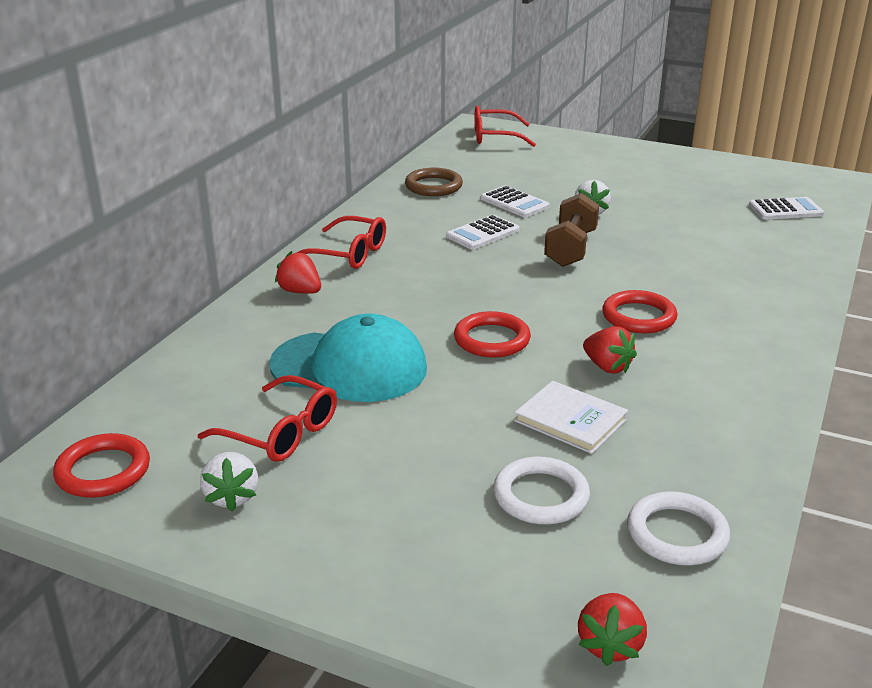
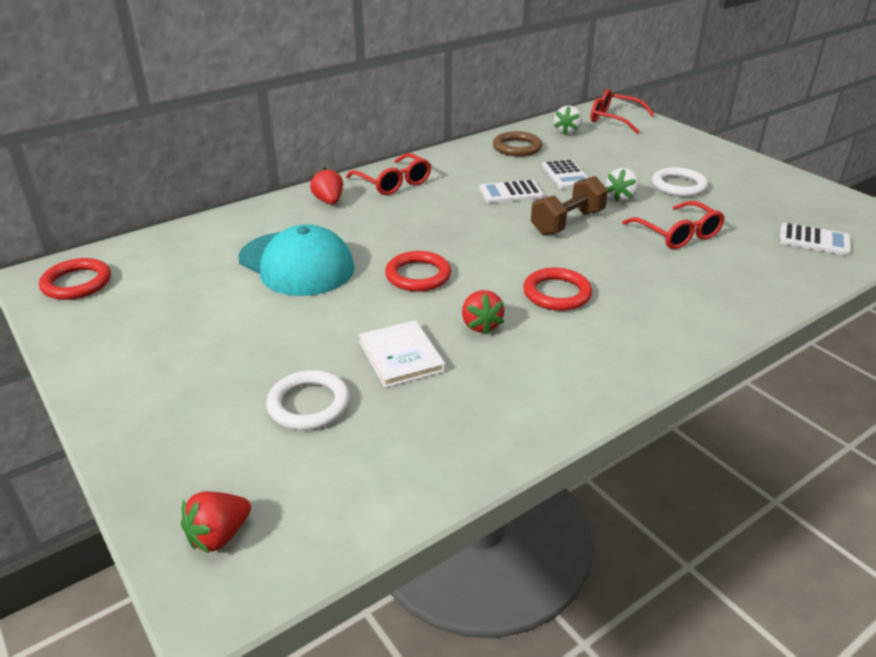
camera: 30 degrees right, 5 degrees up
(232, 497) = (122, 327): white strawberry -> white strawberry (567, 131)
(281, 432) = (200, 294): red glasses -> red glasses (677, 234)
(677, 534) = (371, 476): white ring -> white ring (678, 186)

